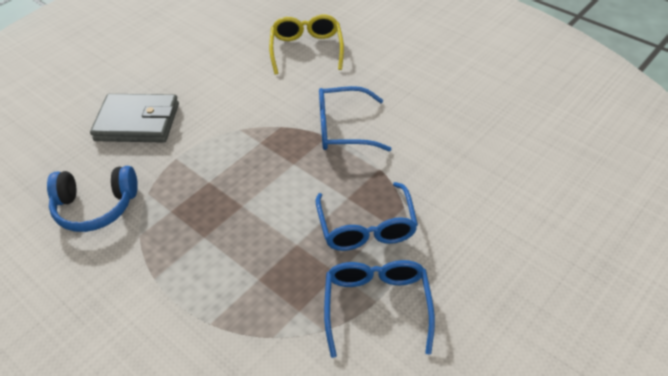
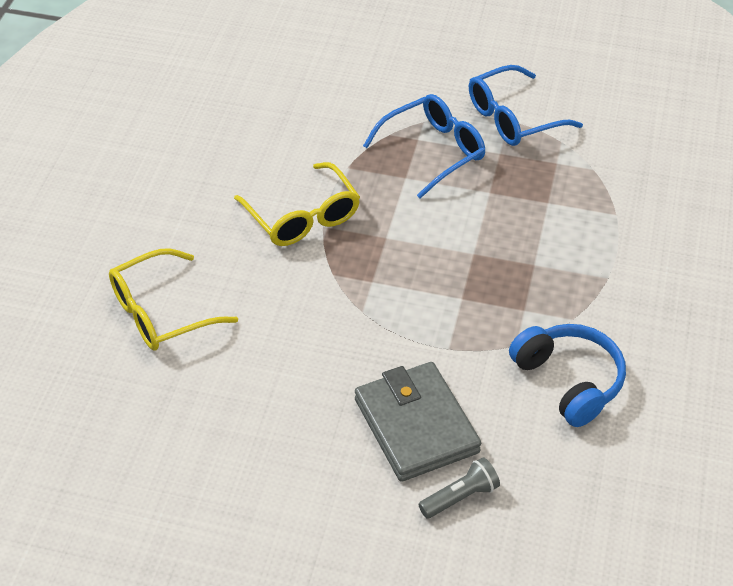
camera: 120 degrees left, 0 degrees up
(78, 122) = (460, 497): none -> grey flashlight
(344, 128) = (302, 216): blue glasses -> yellow glasses

